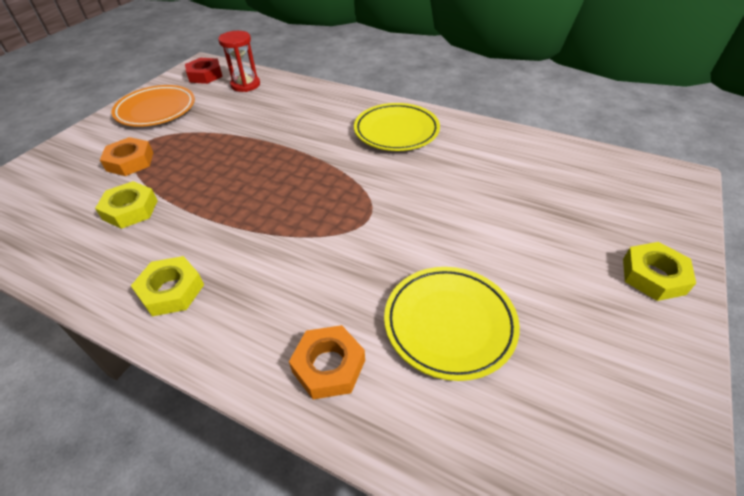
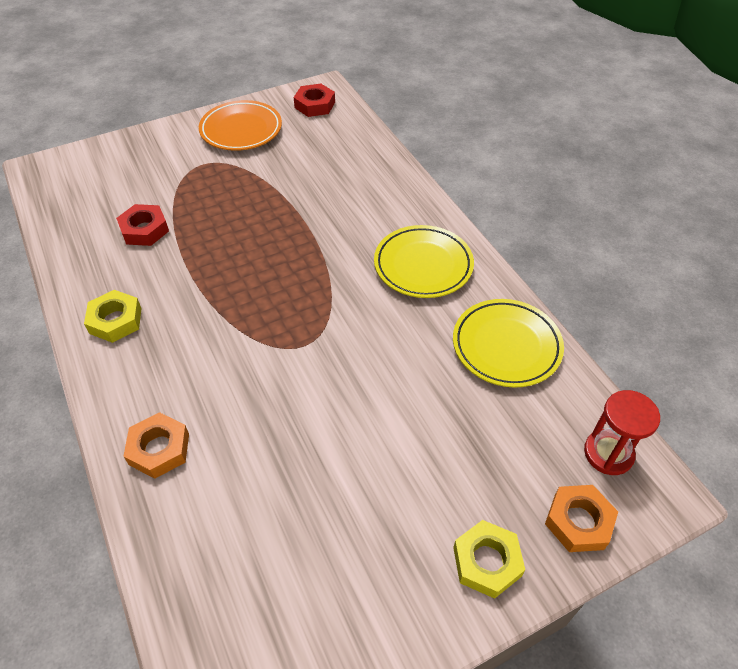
camera: 35 degrees right, 5 degrees up
(130, 161) = (180, 179): orange nut -> orange nut (578, 521)
(130, 210) = (144, 230): yellow nut -> red nut
(245, 85) = (339, 135): red hourglass -> red hourglass (608, 453)
(449, 324) = (269, 478): yellow plate -> yellow plate (506, 346)

